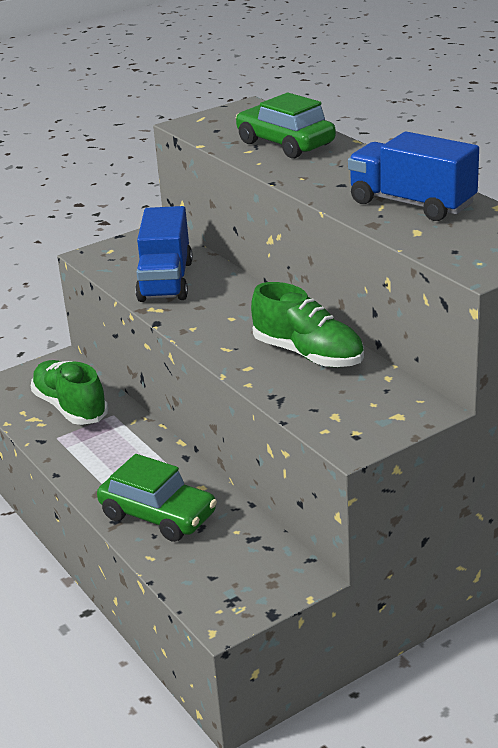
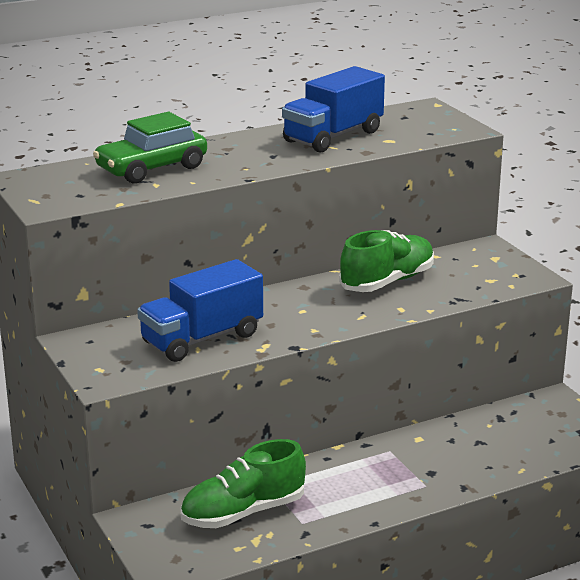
camera: 85 degrees left, 5 degrees down
(158, 515) = (459, 463): green car -> none
(166, 281) = (202, 339): blue truck -> blue truck turned 135 degrees clockwise

